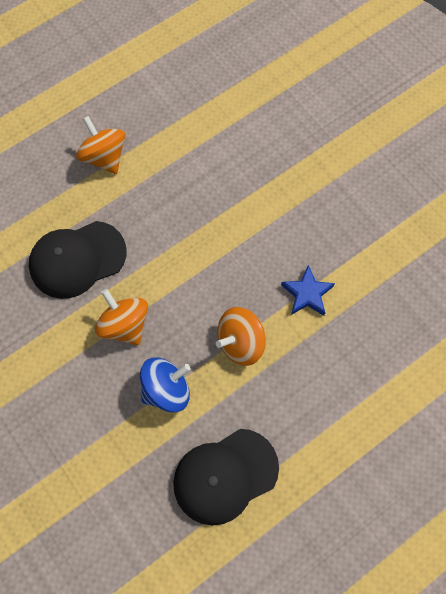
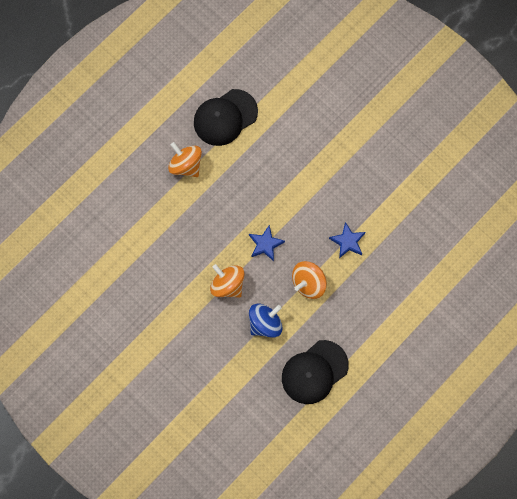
camera: 10 degrees left, 5 degrees up
(77, 259) = (184, 244): black cap -> black cap (225, 117)
(190, 278) = (265, 244): none -> blue star

